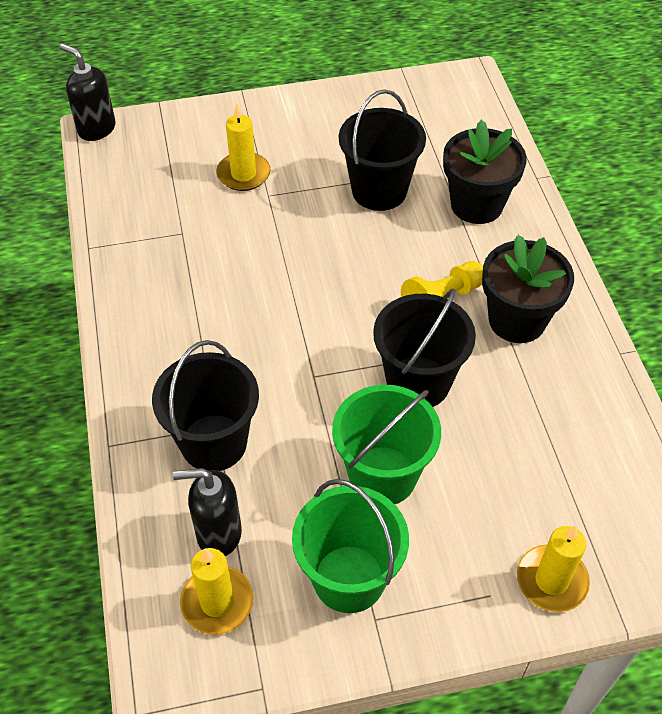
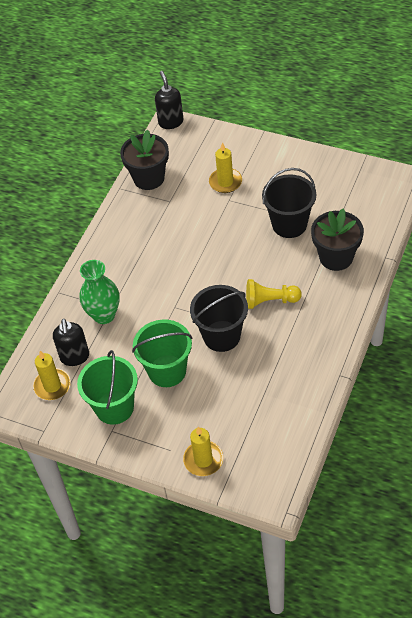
camera: 40 degrees right, 0 degrees up
(214, 443) = (104, 315): black bucket -> green vase
(218, 534) = (75, 357): black soap dispenser -> black soap dispenser turned 135 degrees counterclockwise
(517, 320) = (300, 330): black flower pot -> black flower pot (149, 178)

